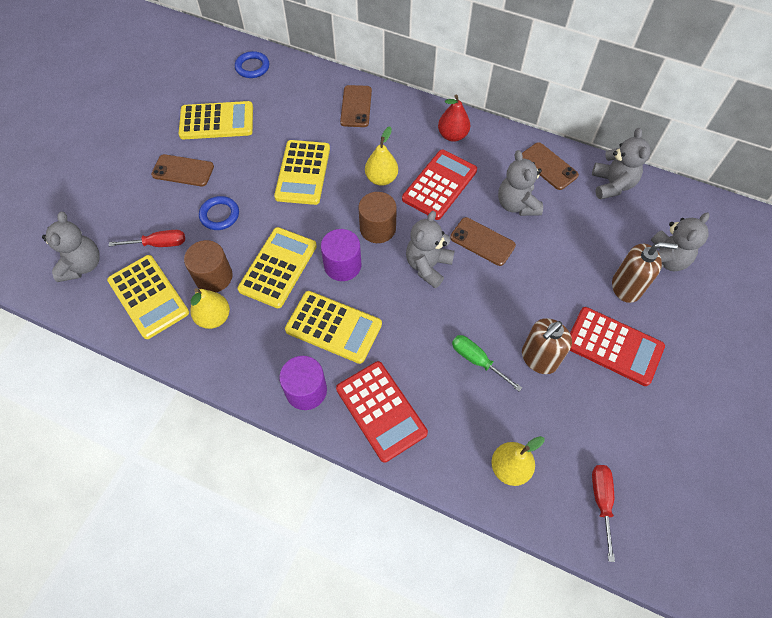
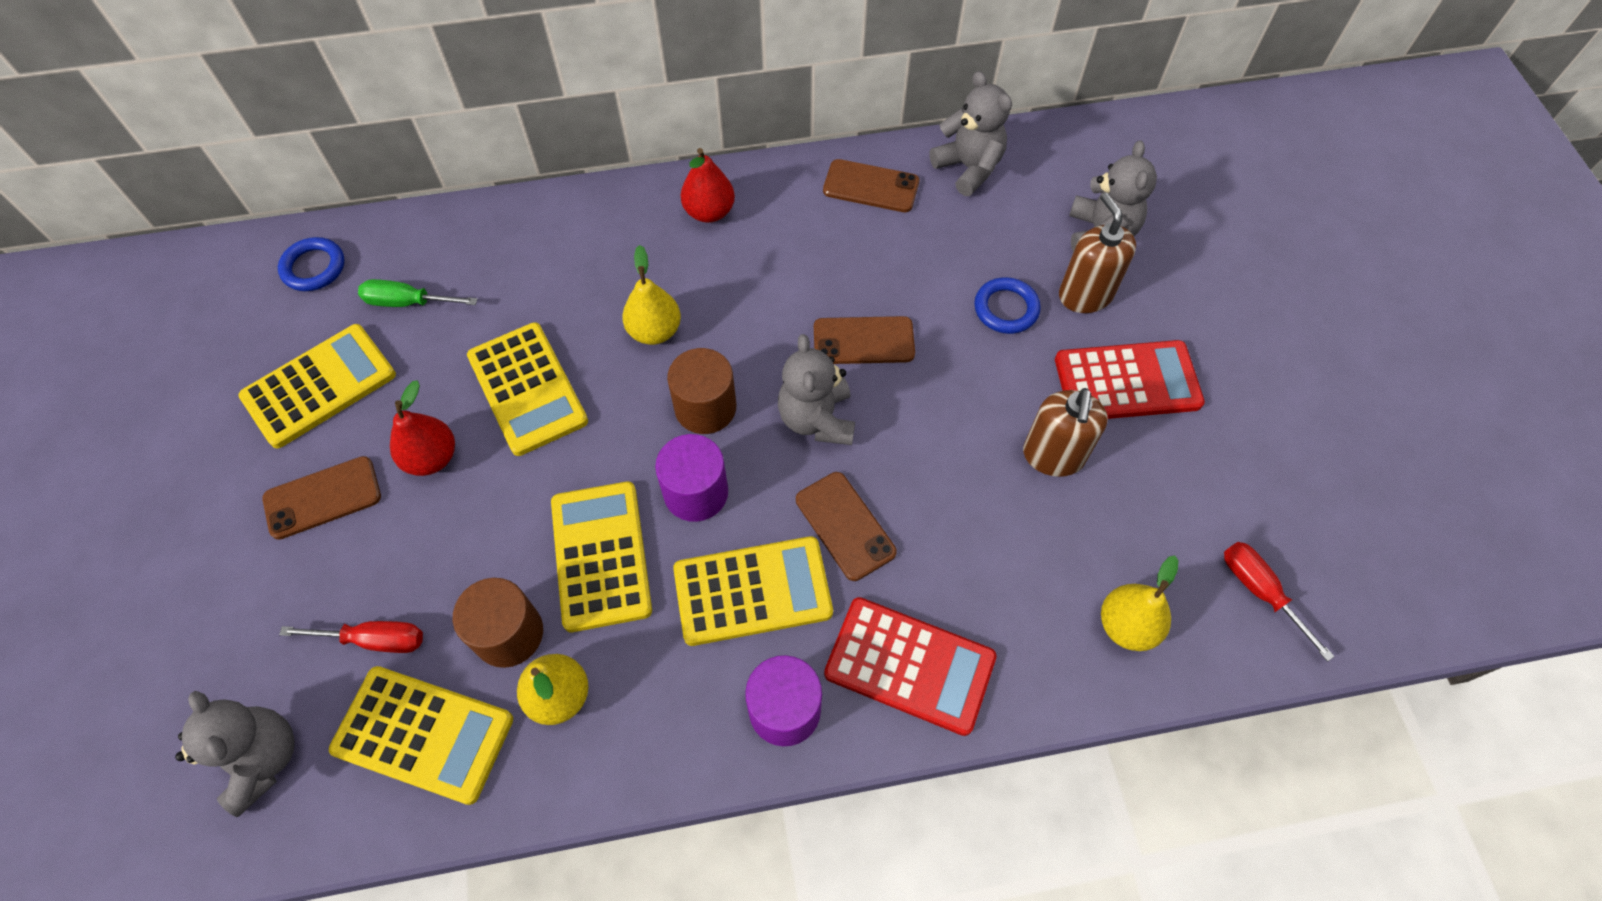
camera: 35 degrees left, 0 degrees up
(158, 244) = (373, 640): red screwdriver -> red screwdriver turned 45 degrees clockwise
(219, 215) = (442, 532): blue ring -> blue ring (1006, 309)
(239, 179) = (431, 458): none -> red pear
(356, 106) = (533, 243): brown phone -> brown phone (845, 526)
(439, 185) = (745, 293): red calculator -> none
(477, 361) = (981, 510): green screwdriver -> green screwdriver (408, 302)
(517, 204) = (869, 263): grey teddy bear -> none
(626, 287) = (1085, 295): brown soap dispenser -> brown soap dispenser turned 75 degrees counterclockwise

